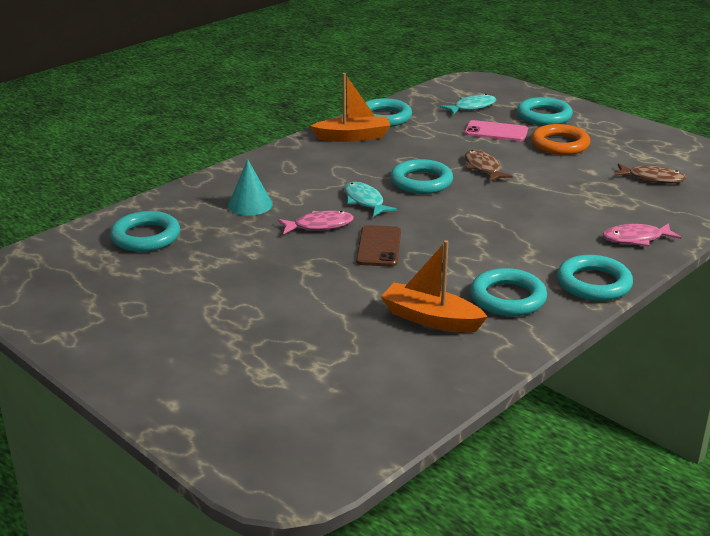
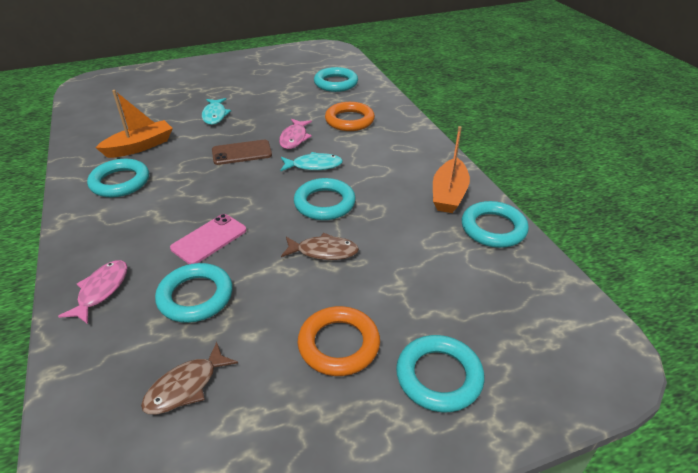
camera: 115 degrees right, 10 degrees up
(250, 205) = (349, 120): turquoise cone -> orange ring
(379, 246) = (242, 153): brown phone -> brown phone turned 45 degrees counterclockwise
(472, 107) = (501, 313): turquoise fish -> turquoise fish (215, 115)
(496, 132) = (410, 301): pink phone -> pink phone (209, 239)
(593, 283) = (82, 229): turquoise ring -> turquoise ring (195, 296)

